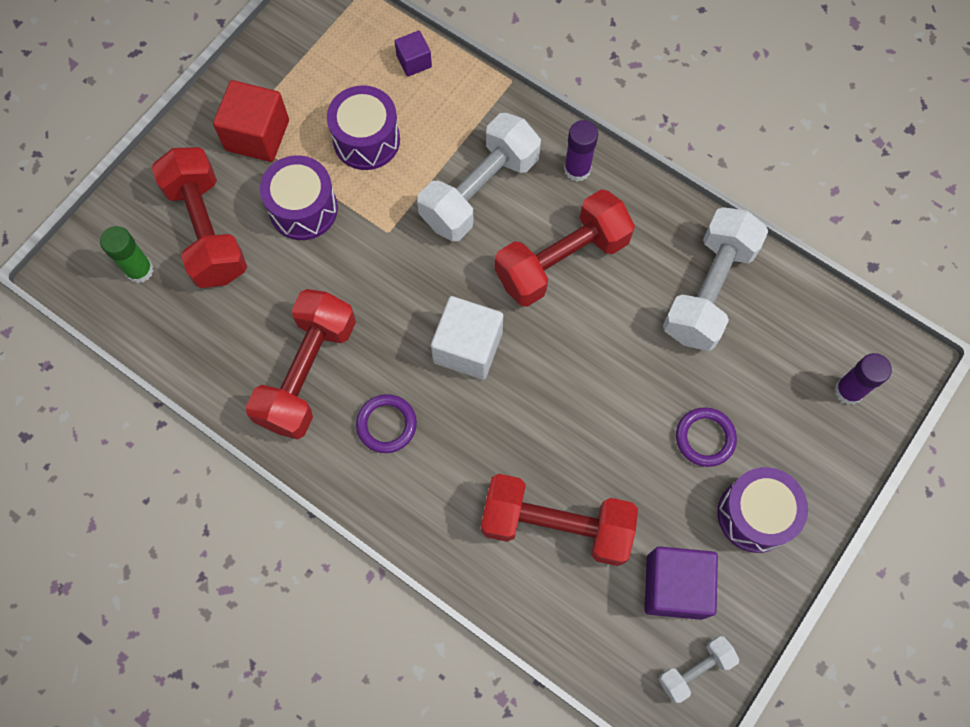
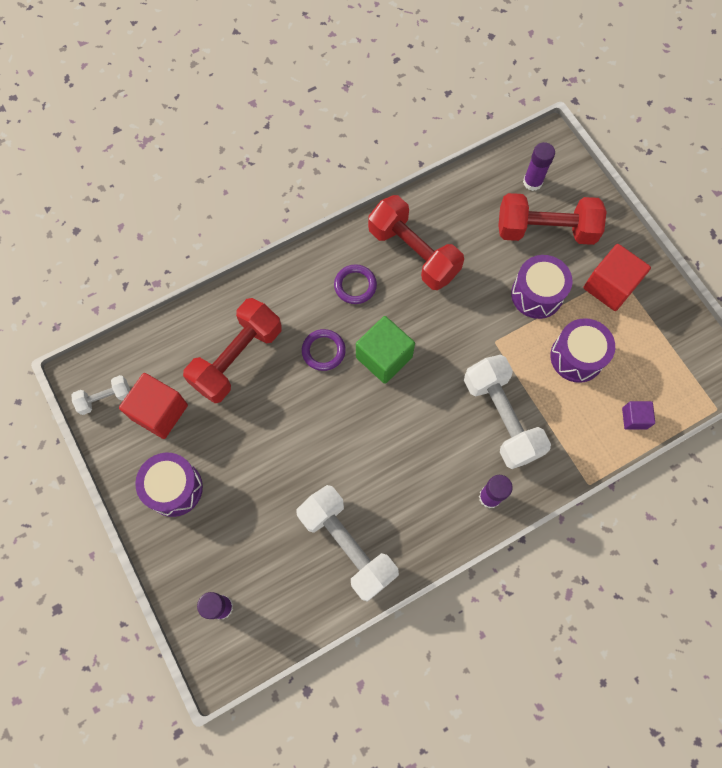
camera: 115 degrees right, 0 degrees up
(139, 270) = (532, 182): green glue stick -> purple glue stick
(468, 347) = (384, 357): white cube -> green cube
(562, 260) = (420, 450): red dumbbell -> none
(675, 586) = (159, 412): purple cube -> red cube
(695, 669) = (105, 398): white dumbbell -> white dumbbell turned 75 degrees clockwise
(705, 438) = (242, 483): purple ring -> purple ring (323, 351)

